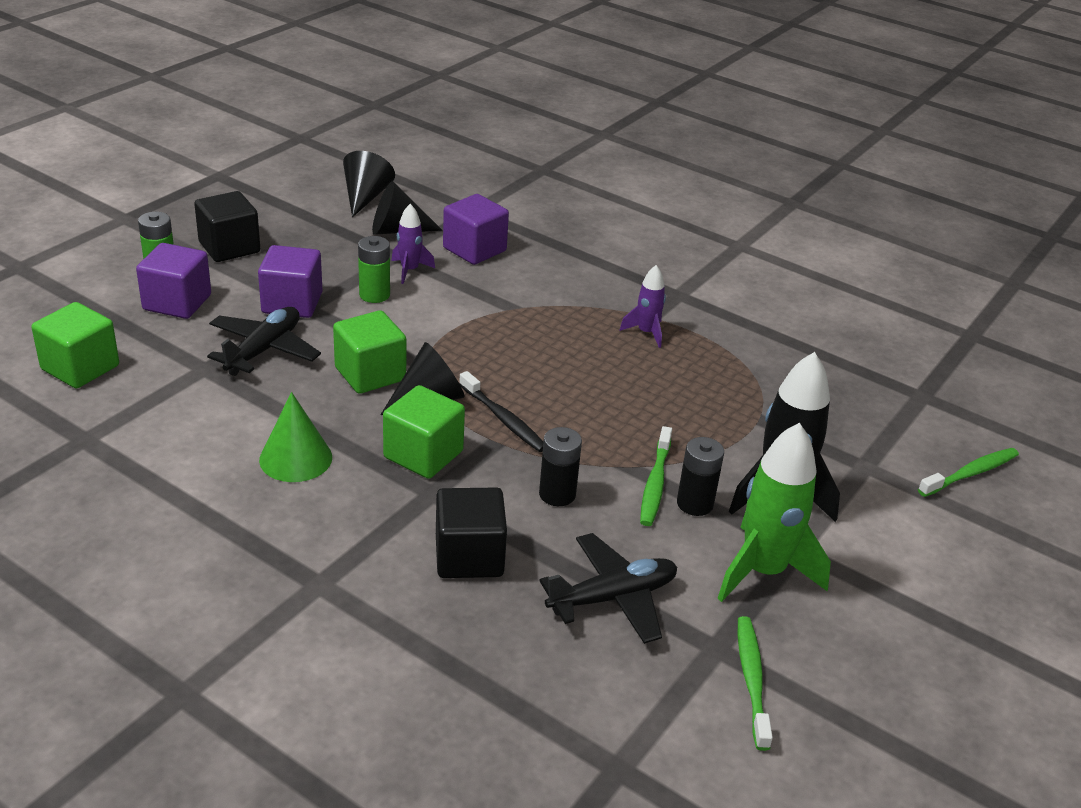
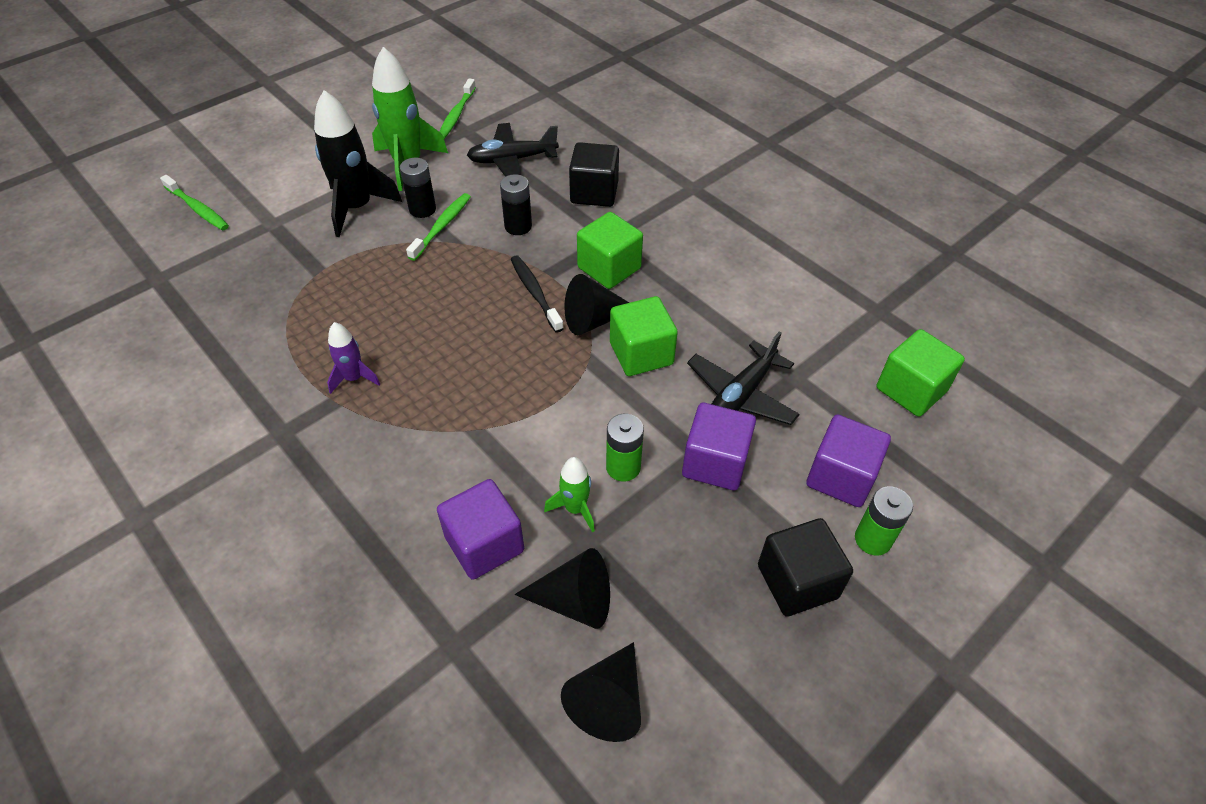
camera: 165 degrees left, 15 degrees up
(295, 458) = (709, 275): green cone -> none
(409, 270) = (575, 508): purple rocket -> green rocket
(970, 473) = (198, 209): green toothbrush -> green toothbrush turned 120 degrees counterclockwise

